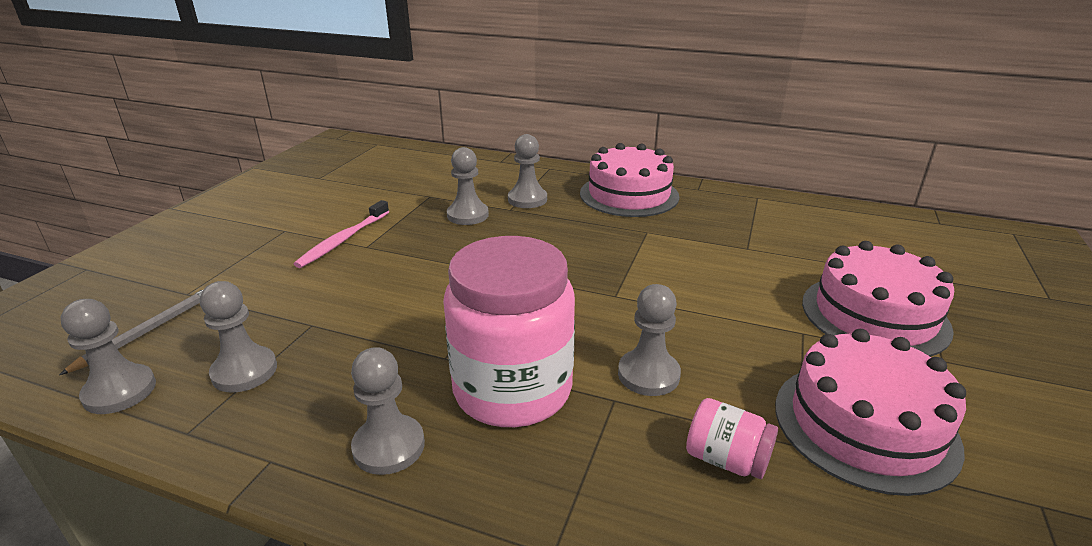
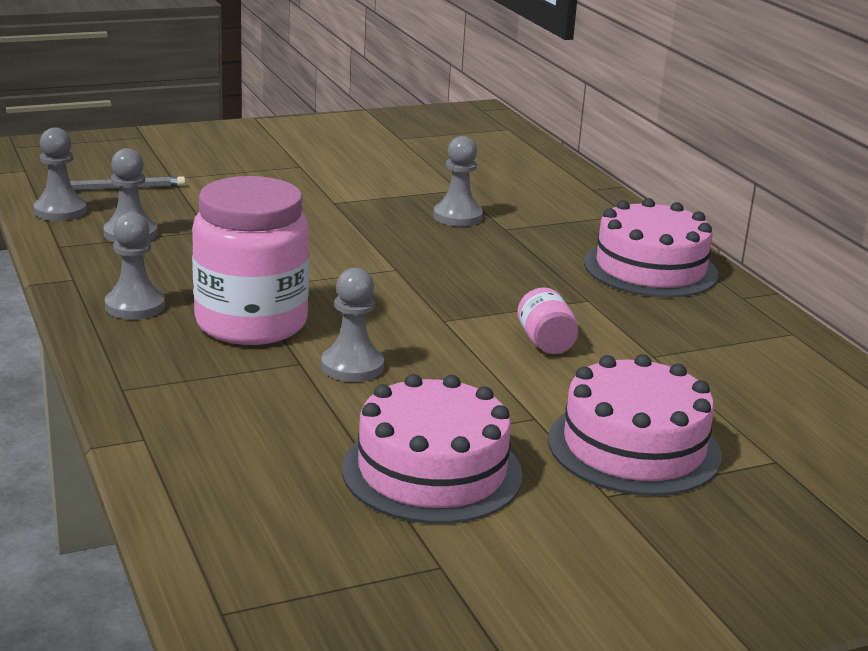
camera: 45 degrees right, 5 degrees down
(343, 240) = (325, 190): pink toothbrush -> none
(527, 199) = (539, 228): grey pawn -> none
(726, 459) = (297, 423): pink jar -> pink jar (545, 343)

